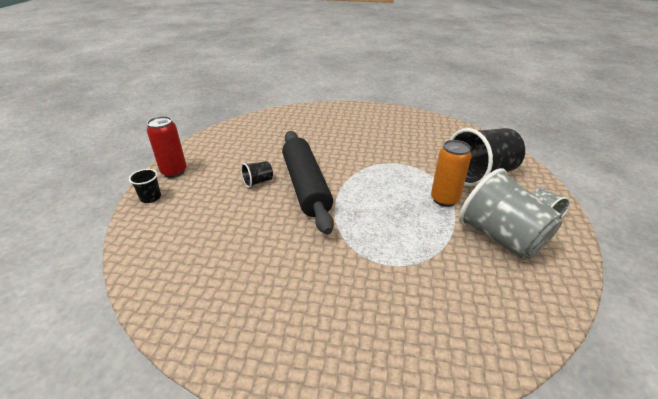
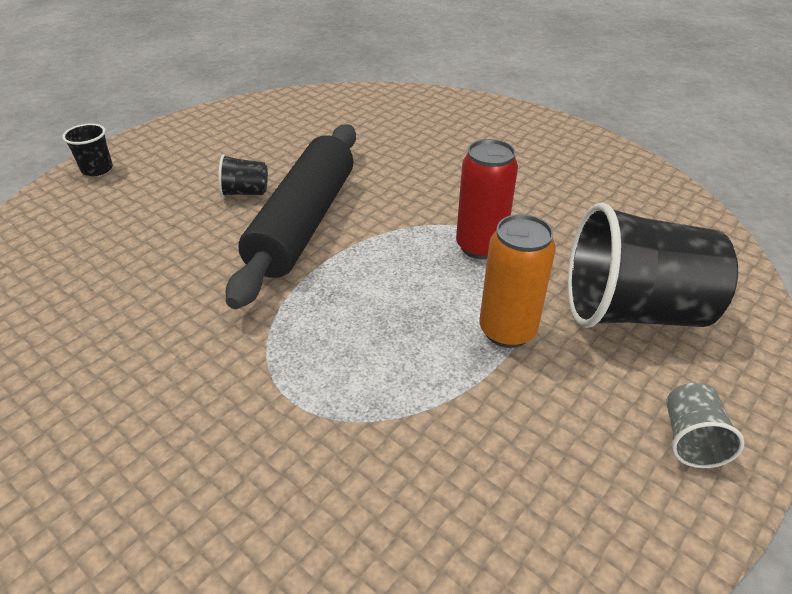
camera: 30 degrees right, 5 degrees up
(174, 172) = (159, 142): red can -> red can (480, 246)
(501, 238) = (538, 448): grey cup -> none

